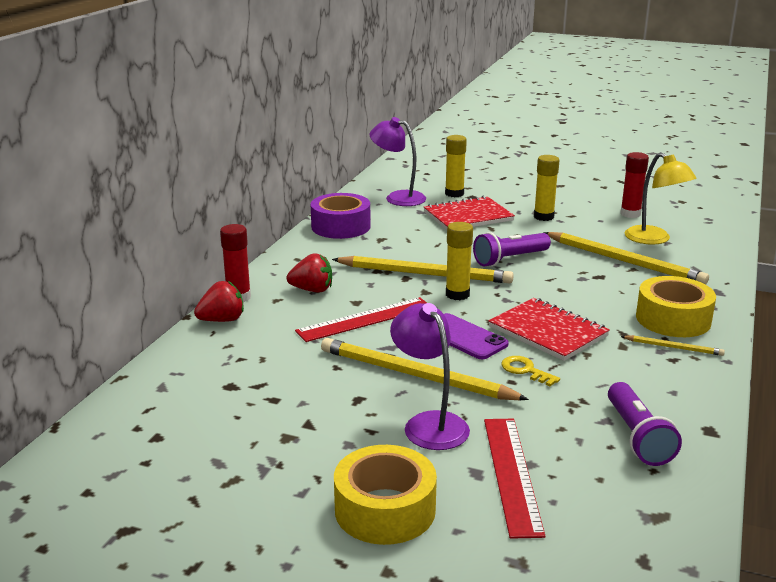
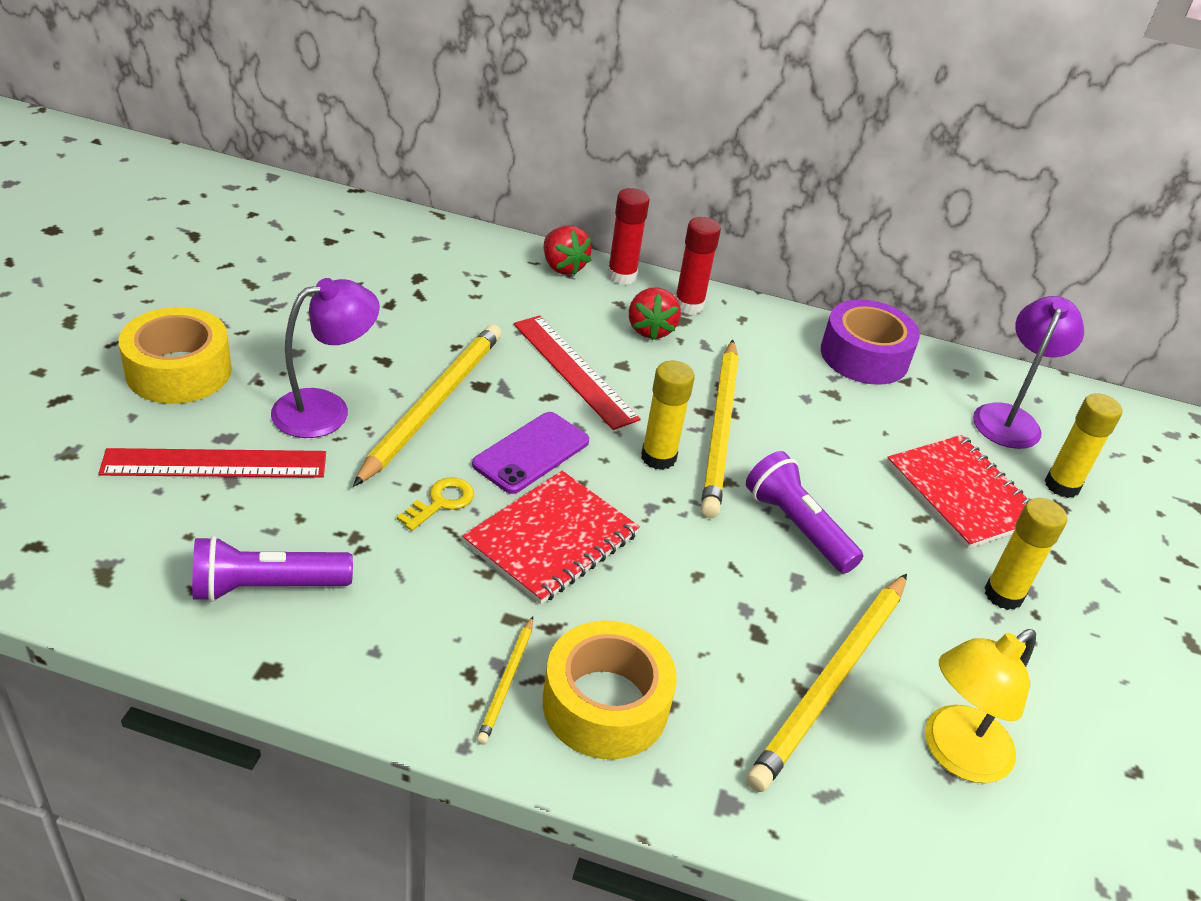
camera: 80 degrees right, 15 degrees up
(630, 214) = (1081, 740): red glue stick -> red glue stick (688, 305)

